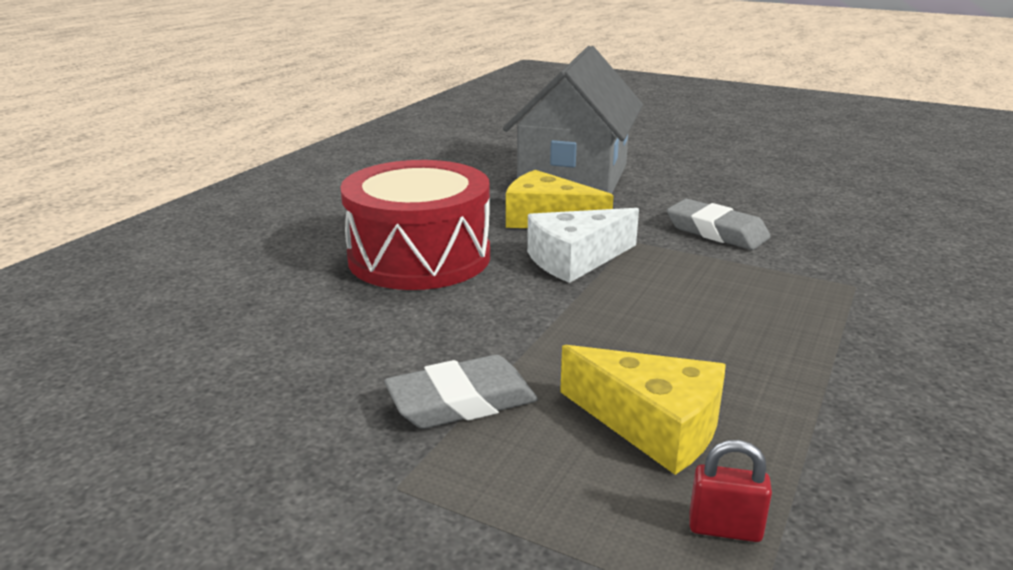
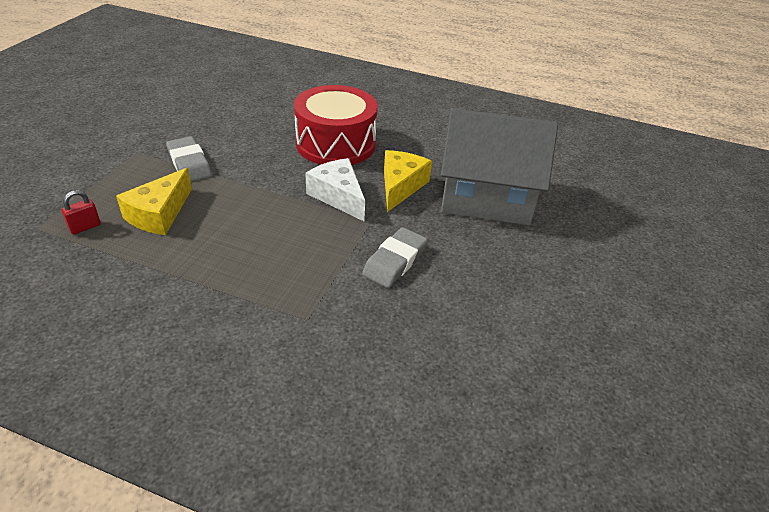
camera: 80 degrees right, 15 degrees up
(725, 529) = (85, 227): red padlock -> red padlock turned 45 degrees clockwise

